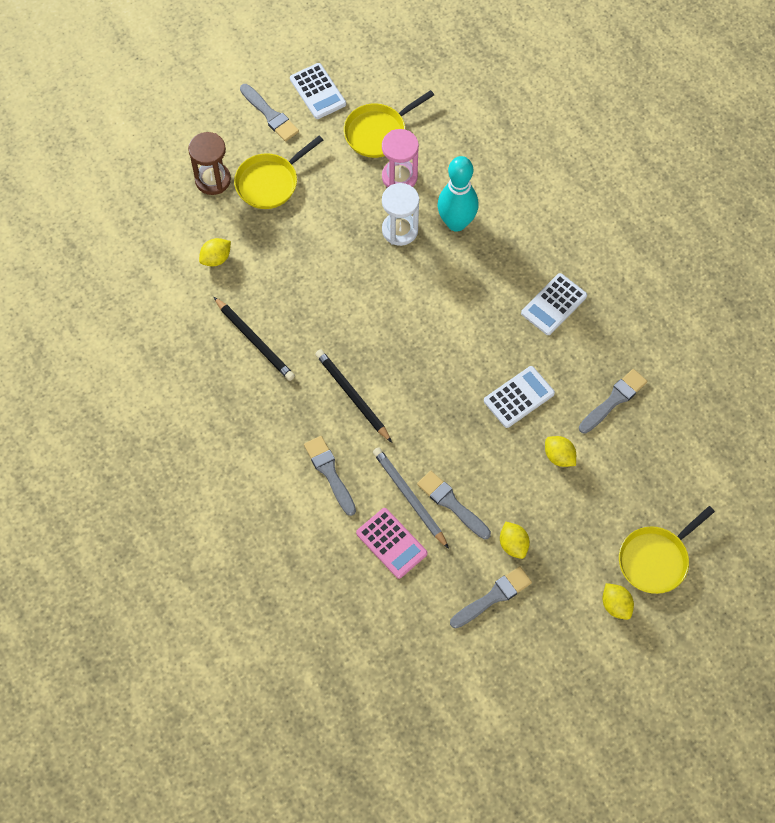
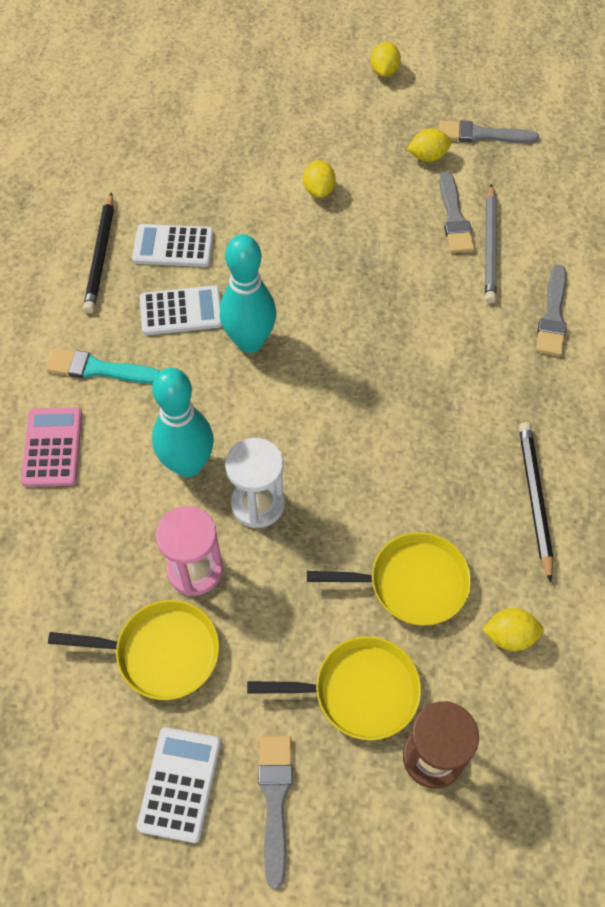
camera: 140 degrees left, 5 degrees down
(352, 396) = (469, 367): black pencil -> black pencil (100, 256)
(391, 543) = (539, 224): pink calculator -> pink calculator (52, 447)
(495, 316) = (250, 341): none -> turquoise bowling pin
(513, 544) = (428, 157): yellow lemon -> yellow lemon turned 60 degrees clockwise
(518, 397) = (304, 257): white calculator -> white calculator (173, 246)
(560, 236) = (99, 369): none -> turquoise brush
(614, 400) = (221, 199): grey brush -> none
(656, 559) = (318, 78): yellow pan -> yellow pan (412, 583)

